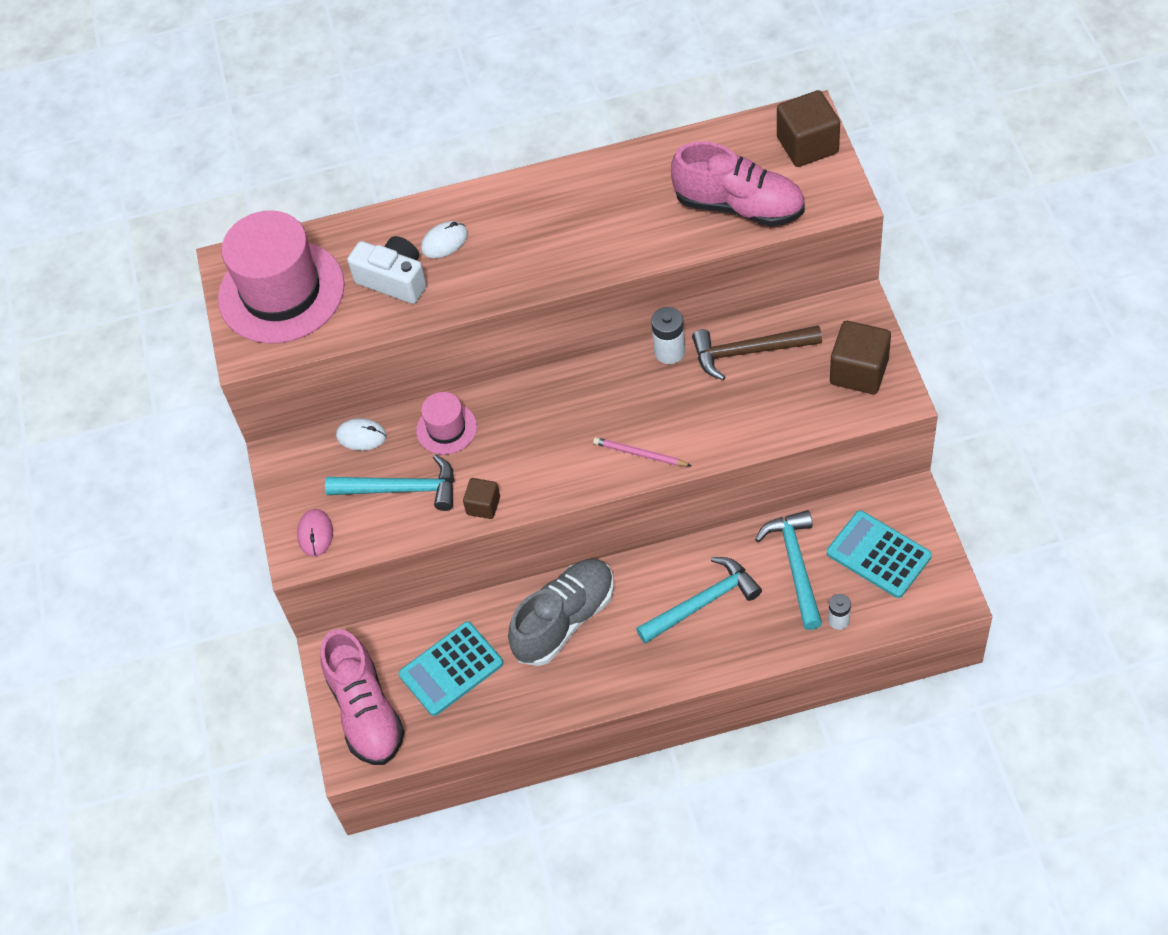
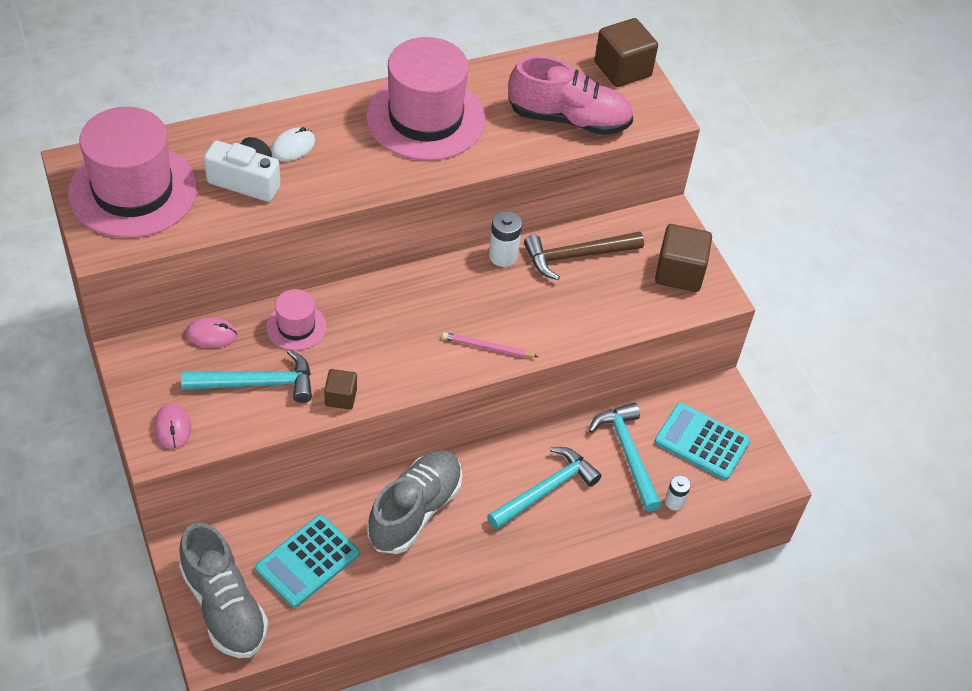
camera: 20 degrees left, 5 degrees down
(361, 436) = (211, 334): white mouse -> pink mouse
(366, 711) = (224, 606): pink shoe -> grey shoe
(585, 207) = (425, 118): none -> pink hat

